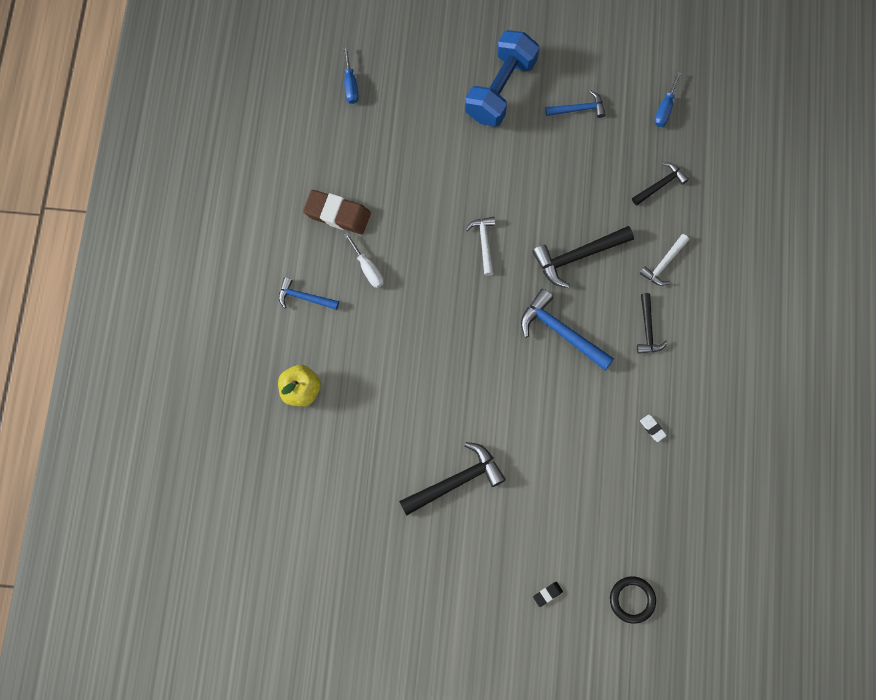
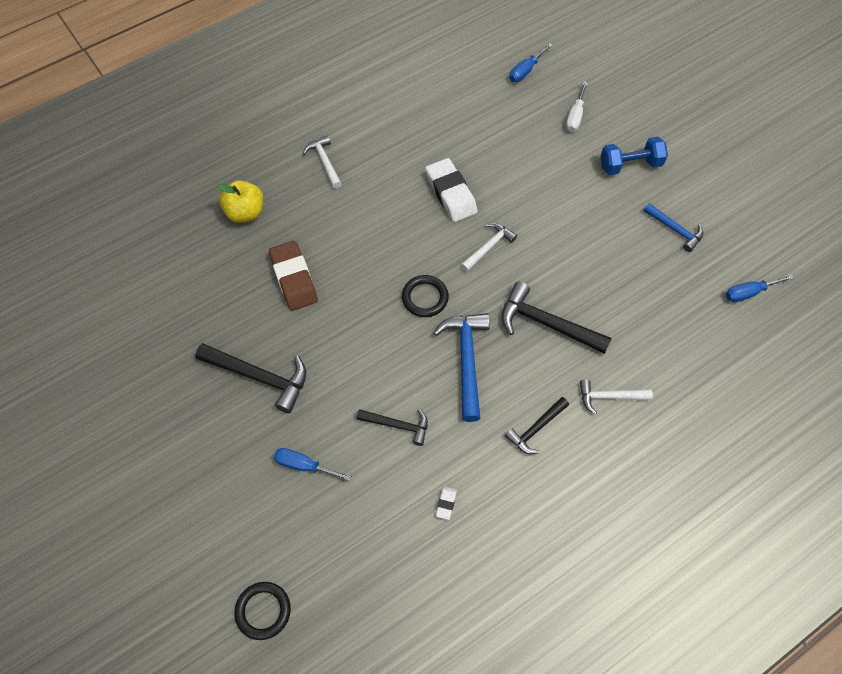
camera: 50 degrees right, 10 degrees down
(304, 297) = (324, 161): blue hammer -> white hammer
(337, 214) = (413, 135): brown eraser -> brown eraser (293, 279)
(367, 268) = (388, 185): white screwdriver -> white screwdriver (575, 116)
(415, 231) = (451, 193): none -> white eraser
(488, 320) = (425, 298): none -> black ring
(500, 89) = (630, 165): blue dumbbell -> blue dumbbell, size x0.62
(547, 594) = (212, 529): black eraser -> none
(550, 500) = (304, 465): none -> blue screwdriver
(660, 184) = (678, 340): black hammer -> black hammer (398, 425)

